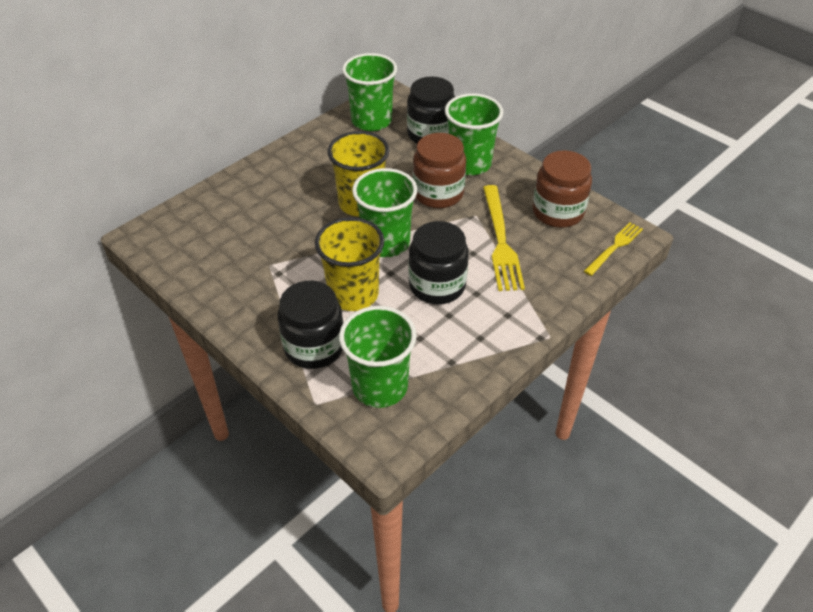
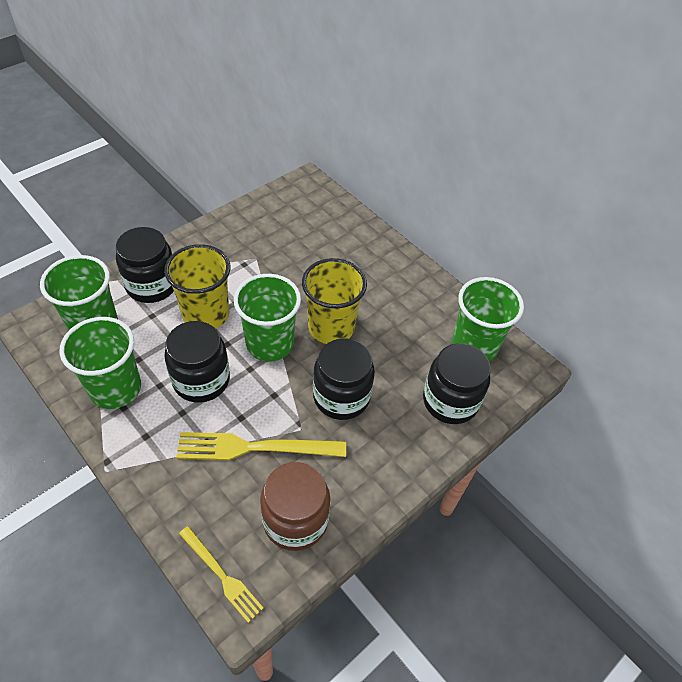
camera: 90 degrees right, 5 degrees up
(438, 193) = (341, 397): brown jar -> black jar
(470, 163) = (393, 435): green cup -> green cup (115, 388)

